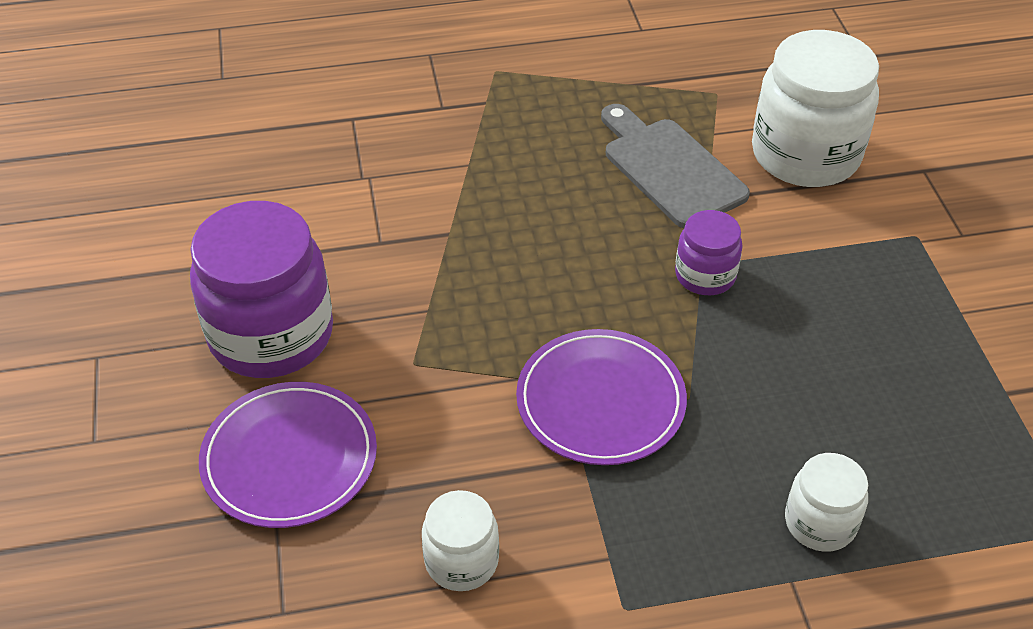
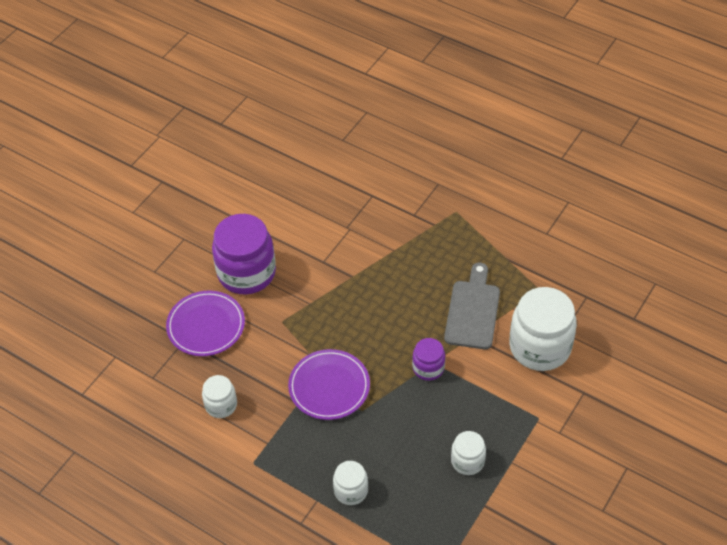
camera: 45 degrees right, 5 degrees up
(911, 353) = (467, 461): none -> white jar

